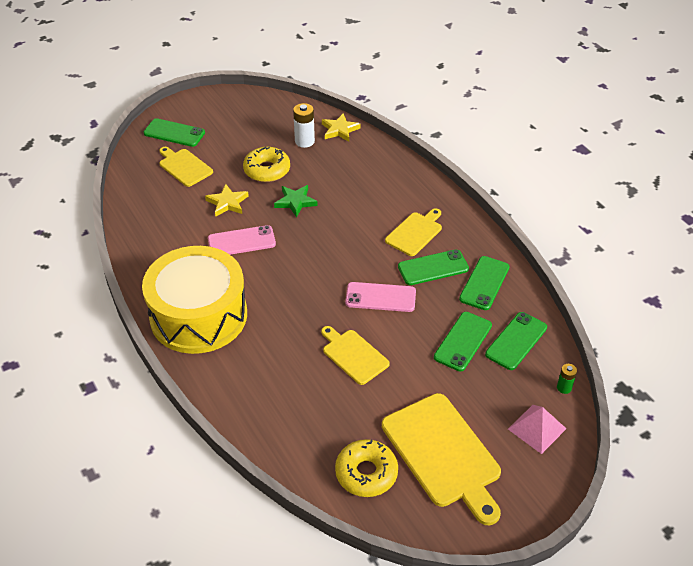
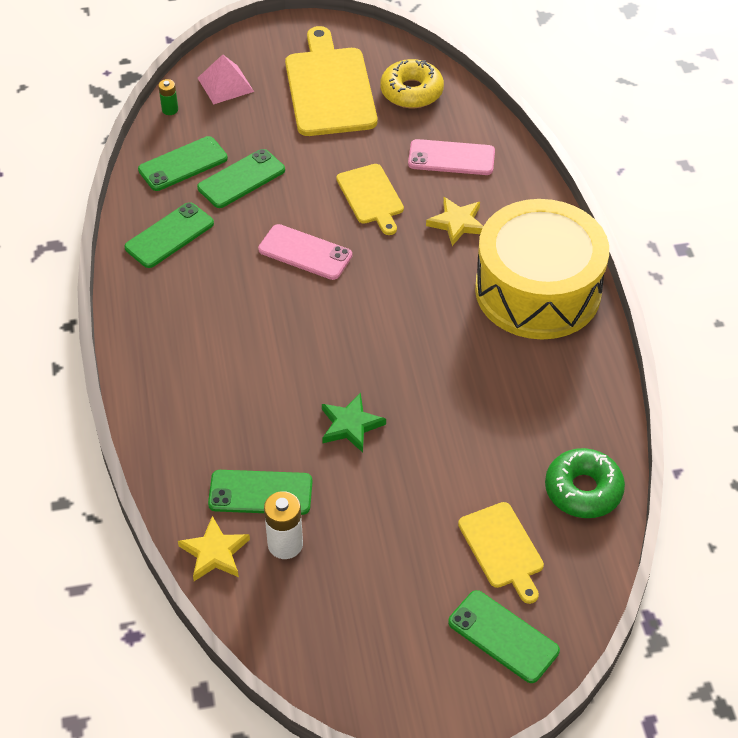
camera: 160 degrees left, 5 degrees up
(143, 204) = (583, 490): none -> green donut
(227, 203) = (452, 453): yellow star -> yellow star (457, 223)
(241, 241) = (452, 380): pink phone -> pink phone (451, 158)
(267, 170) = (370, 500): yellow donut -> none
(415, 233) = (210, 326): yellow cutting board -> none
(433, 268) = (218, 272): green phone -> green phone (260, 493)

